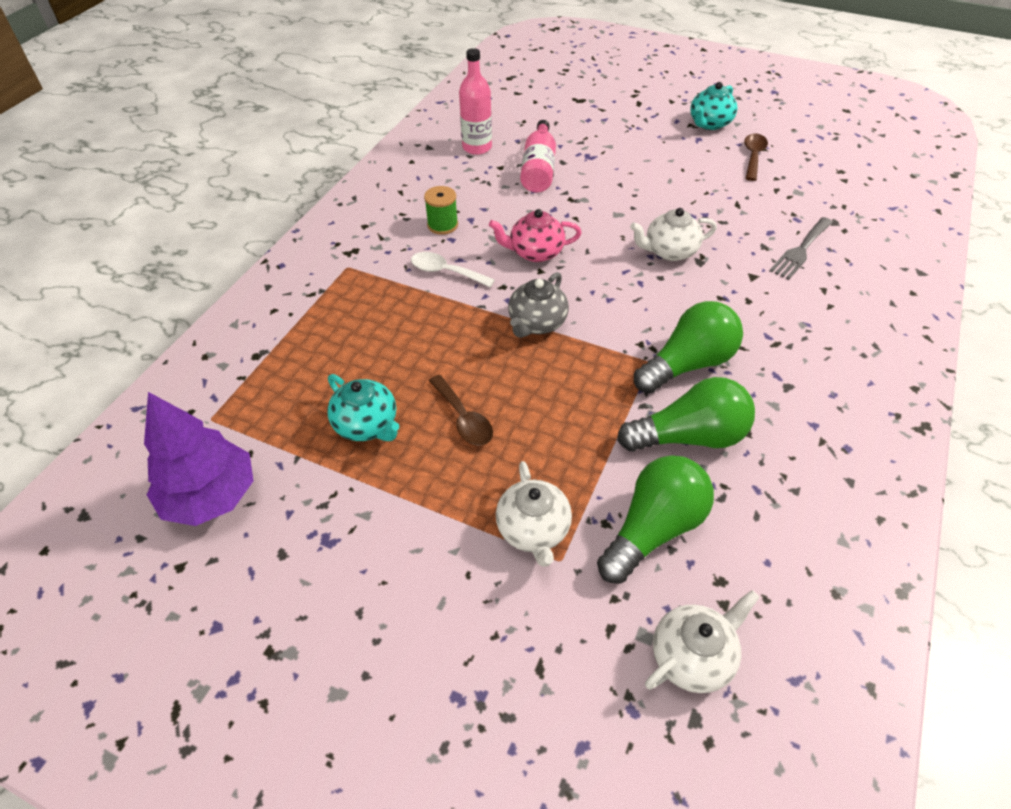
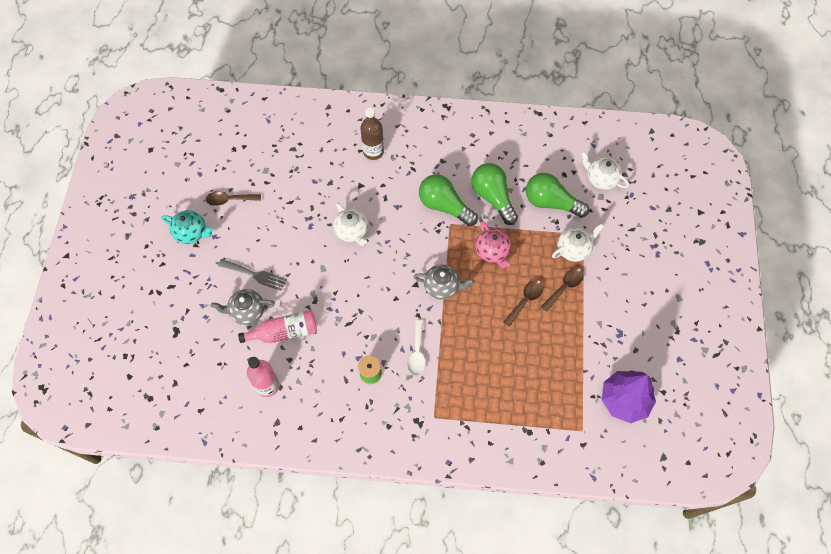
camera: 110 degrees left, 15 degrees up
(367, 425) = (550, 346): turquoise teapot -> none
(460, 484) = (564, 287): none -> brown spoon
(535, 252) = (379, 306): pink teapot -> pink teapot (492, 251)
(581, 147) = (247, 311): none -> grey teapot
(800, 250) = (328, 164): grey fork -> grey fork (255, 275)
(819, 304) = (373, 151): none -> brown bottle

